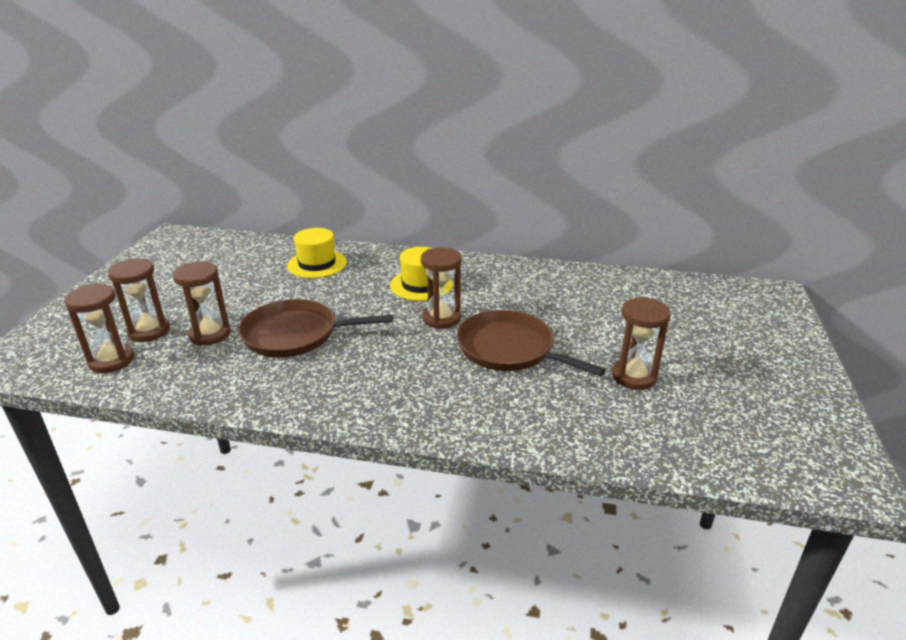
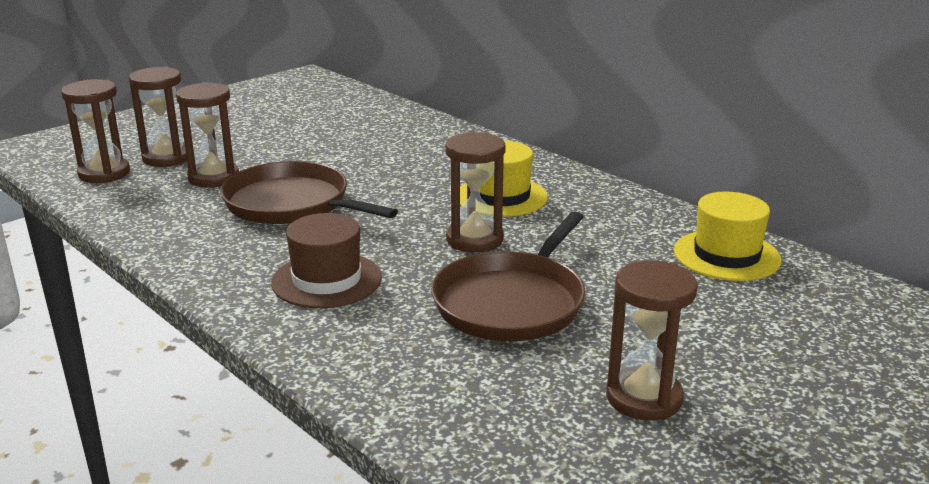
camera: 35 degrees right, 5 degrees down
(317, 264) = (411, 141): yellow hat -> yellow hat (726, 255)
(389, 378) = (326, 280): none -> brown hat
(509, 349) = (512, 302): brown pan -> brown pan turned 135 degrees counterclockwise

